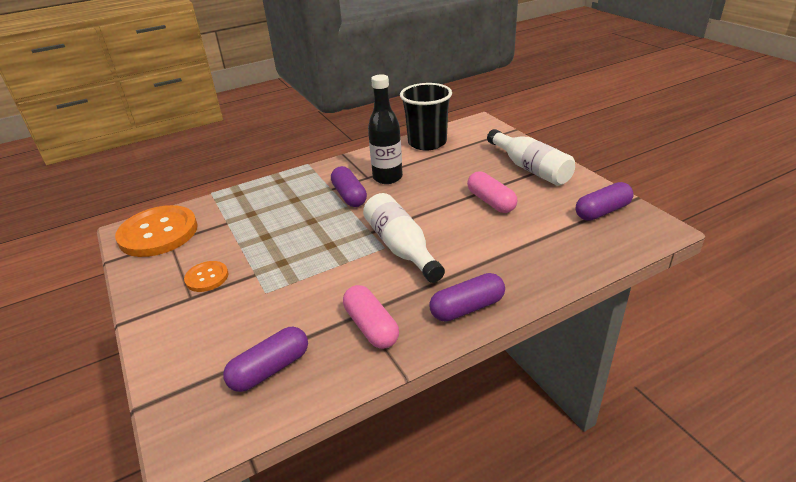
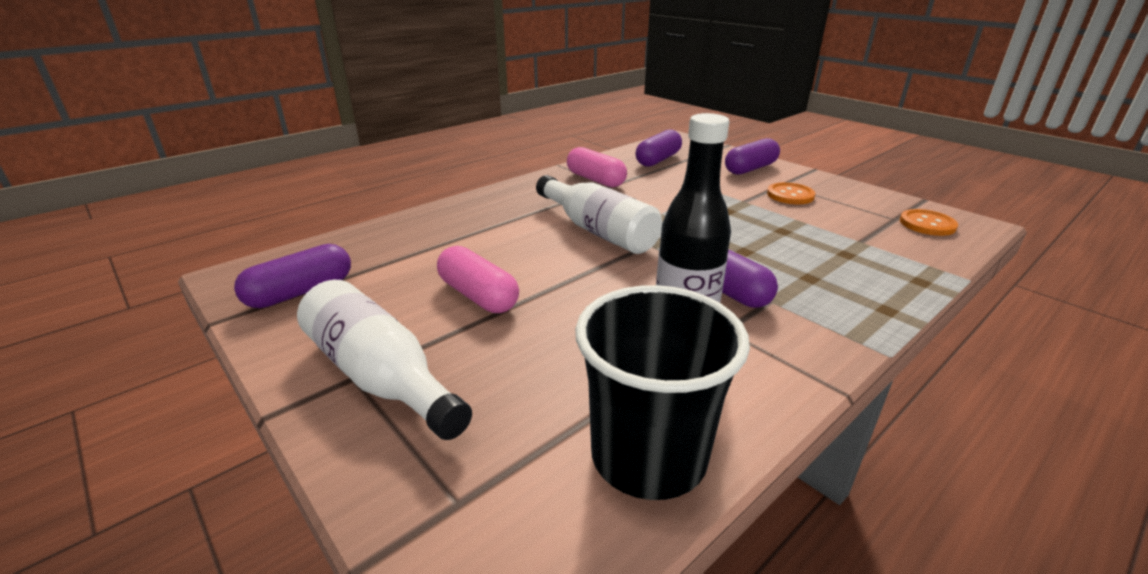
camera: 165 degrees right, 5 degrees down
(158, 233) = (927, 224): orange button -> orange button, size x0.49
(467, 308) = (512, 194): purple capsule -> purple capsule (750, 169)

